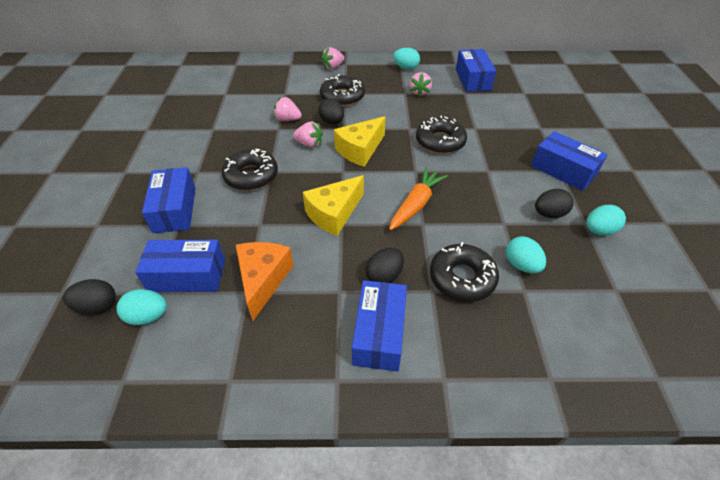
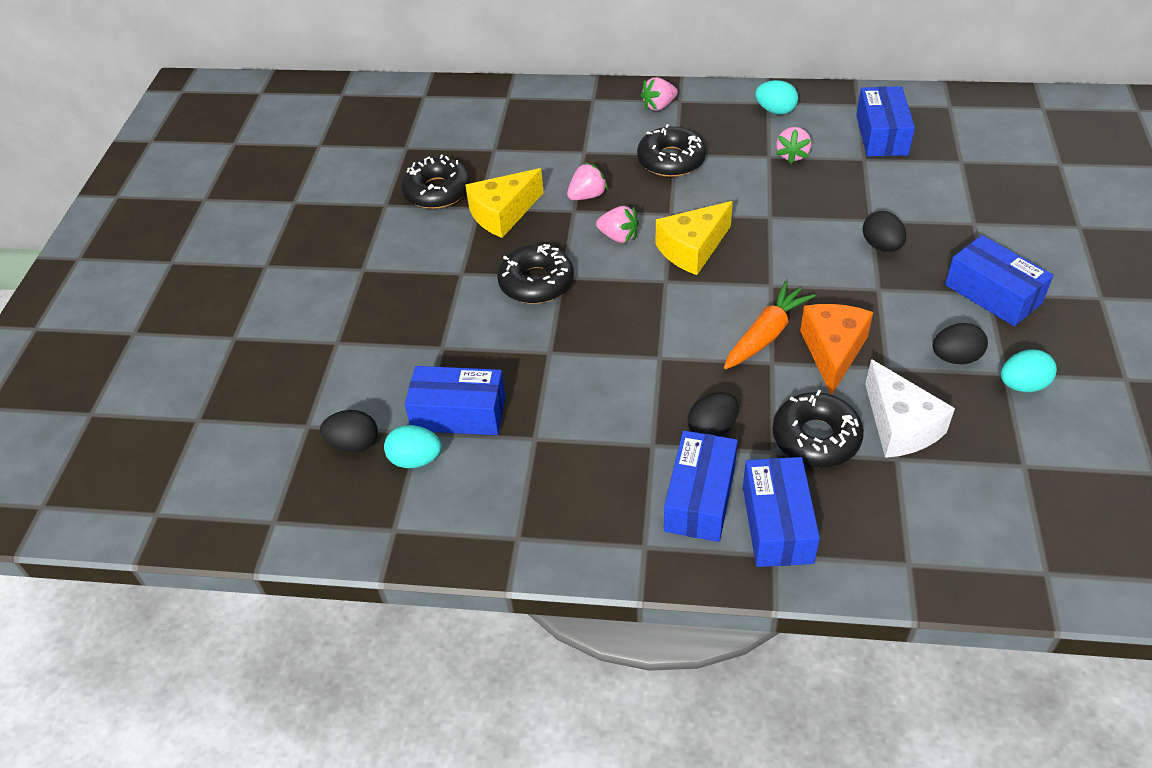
camera: 10 degrees right, 0 degrees up
(175, 209) = (436, 326): blue box -> blue box (777, 524)
(263, 280) = (555, 425): orange cheese -> orange cheese (833, 351)
(287, 119) = (587, 196): pink strawberry -> pink strawberry turned 120 degrees clockwise
(332, 122) = (653, 202): black egg -> black egg (881, 246)
(334, 213) = (650, 342): yellow cheese -> yellow cheese (503, 214)
(440, 141) = (813, 240): black donut -> black donut (437, 191)
(521, 265) = (900, 426): turquoise egg -> white cheese

